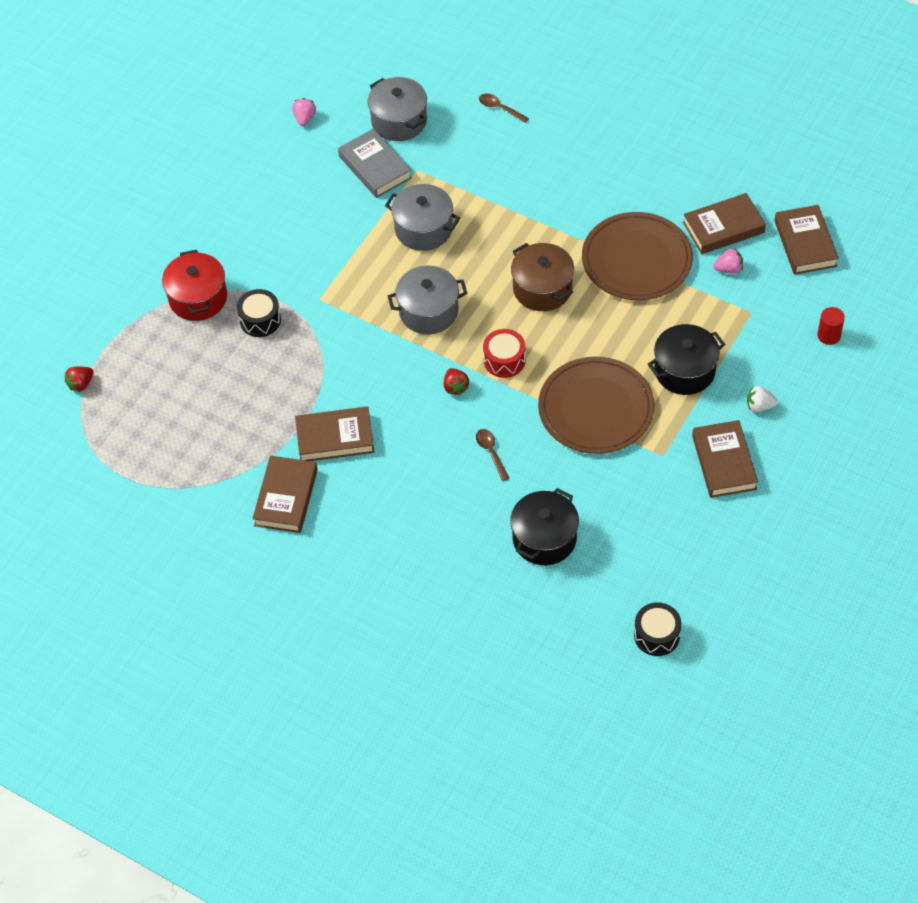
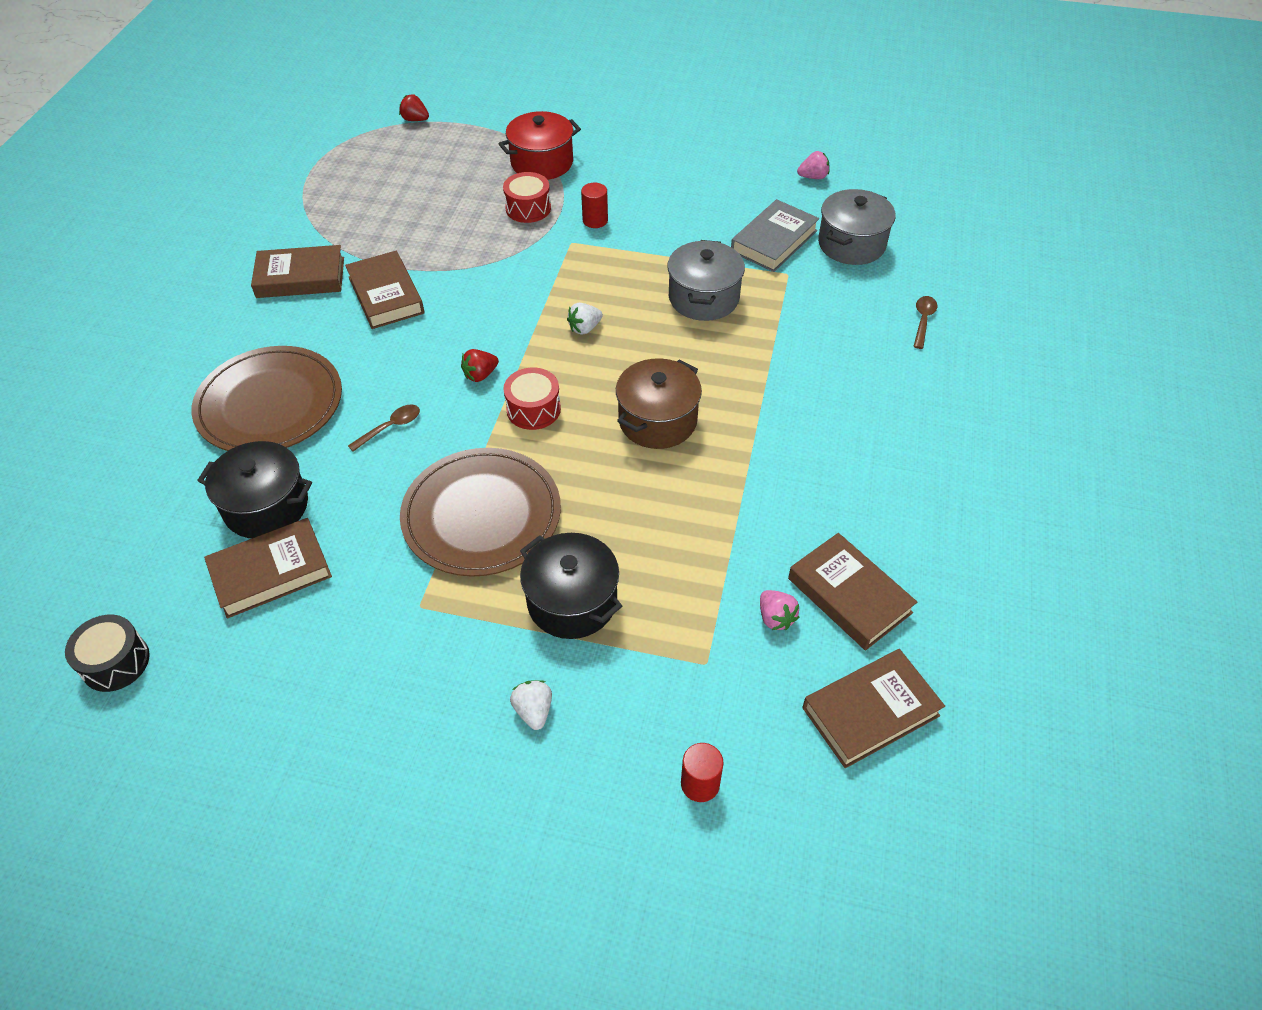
camera: 70 degrees right, 5 degrees down
(260, 320) = (528, 208): black drum -> red drum
(297, 277) = (595, 220): none -> red cylinder
(428, 311) = (584, 328): grey pot -> white strawberry
(636, 260) = (745, 506): brown plate -> brown plate (270, 404)
(724, 462) = (420, 684): brown book -> brown book (271, 572)

